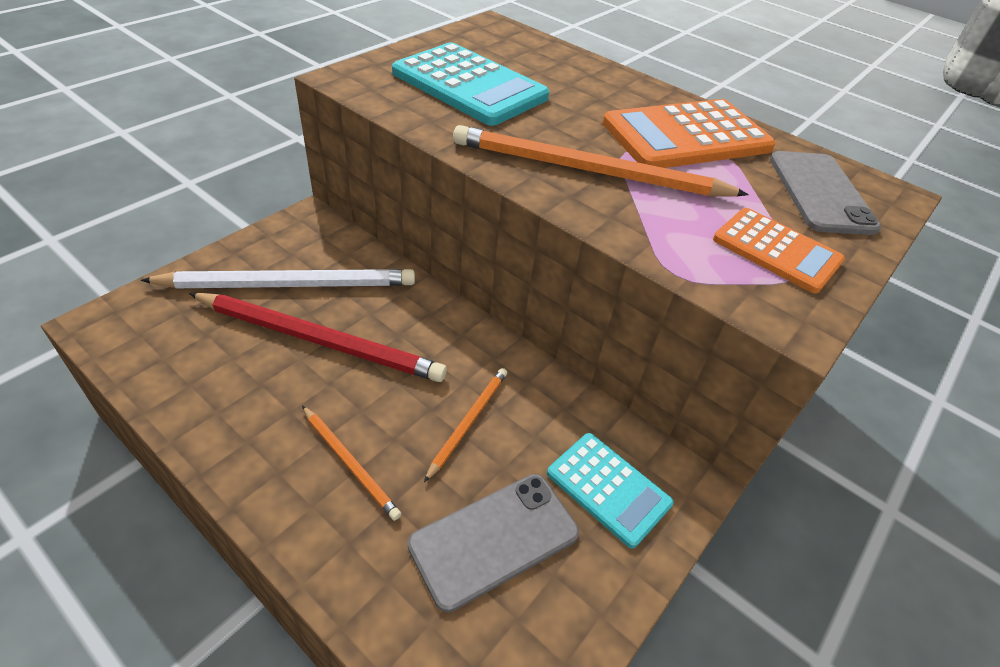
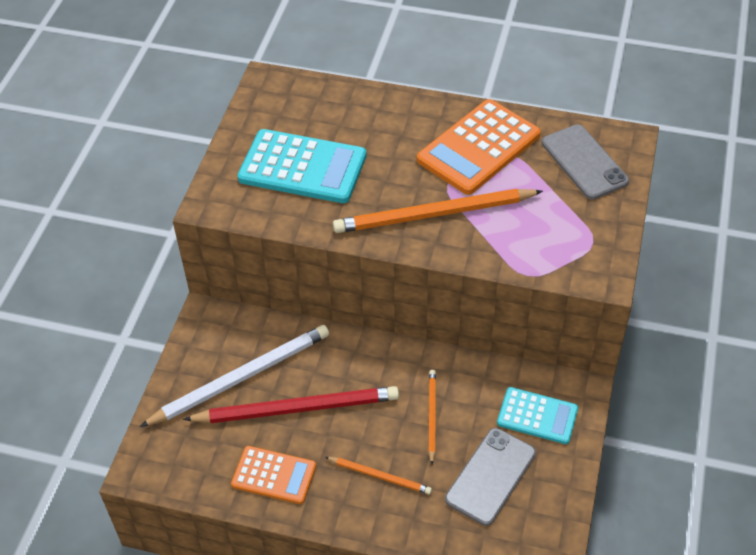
camera: 20 degrees left, 5 degrees up
(776, 250) = (576, 228): orange calculator -> orange calculator (274, 475)

